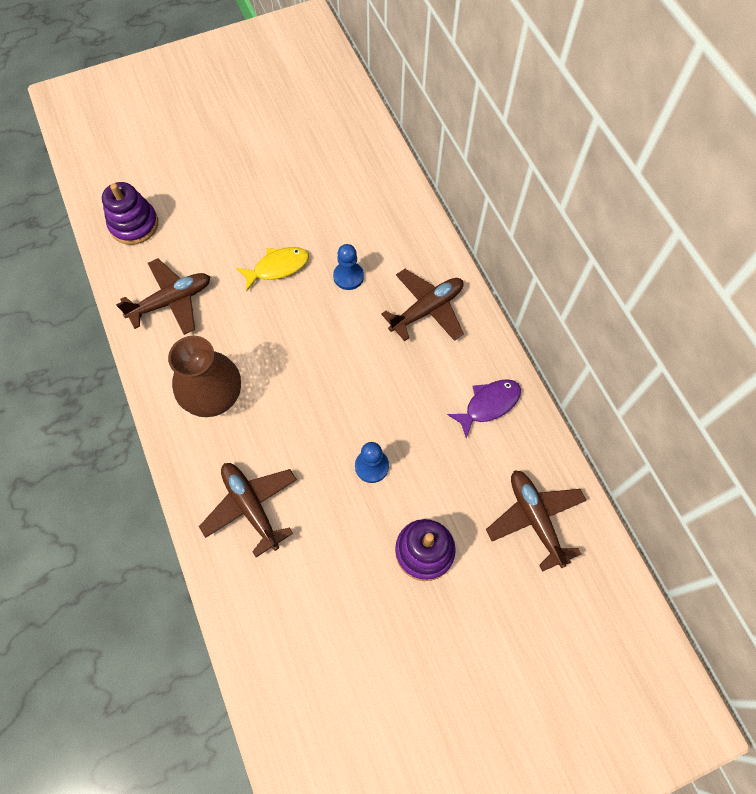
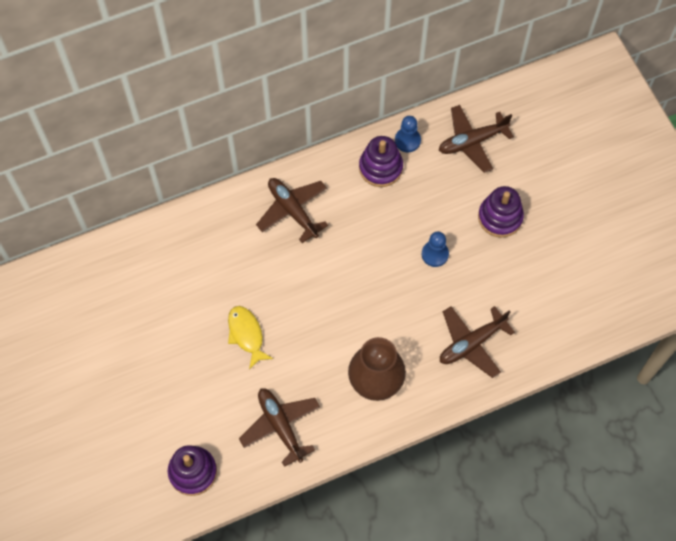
camera: 90 degrees left, 0 degrees up
(348, 276) = (258, 274): blue pawn -> blue pawn (407, 140)
(488, 405) = (380, 168): purple fish -> purple stacking toy

